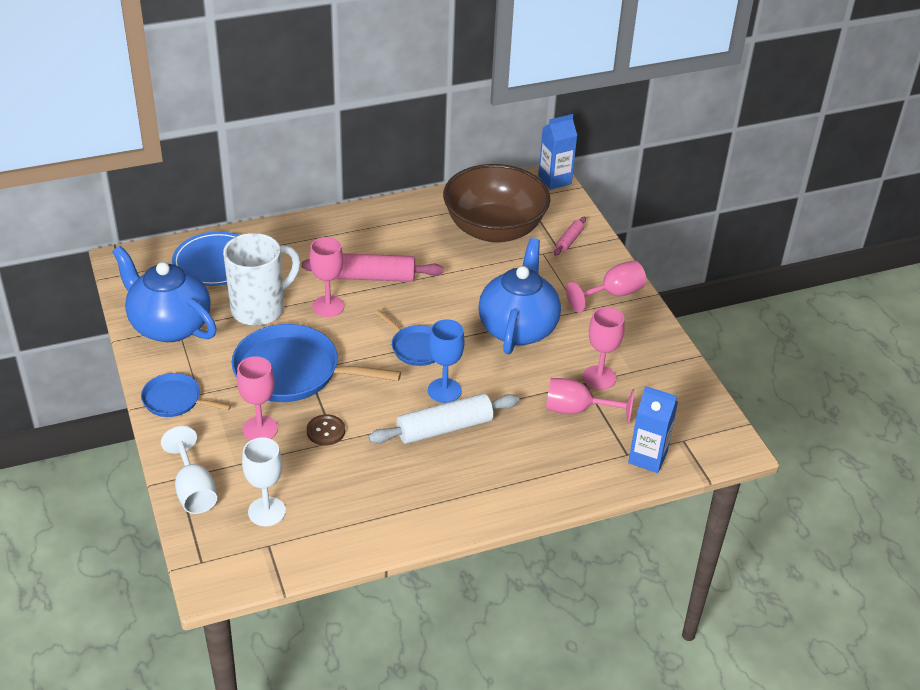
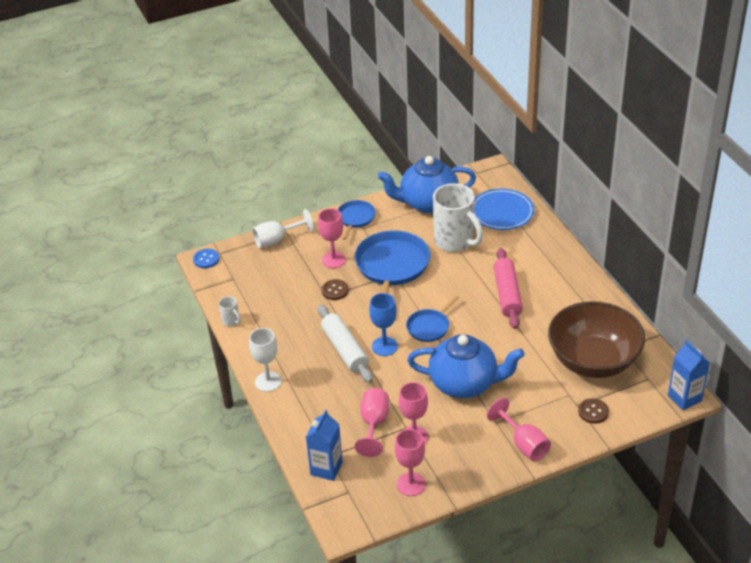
camera: 90 degrees right, 0 degrees up
(169, 325) = (428, 203): blue teapot -> blue teapot turned 135 degrees counterclockwise
(211, 579) = (206, 259): none -> blue button
(267, 511) = (260, 274): white goblet -> white goblet (268, 381)
(328, 306) = (466, 275): pink goblet -> pink goblet (411, 484)
(364, 548) = (231, 321): none -> white mug
(569, 240) = (593, 412): pink rolling pin -> brown button

